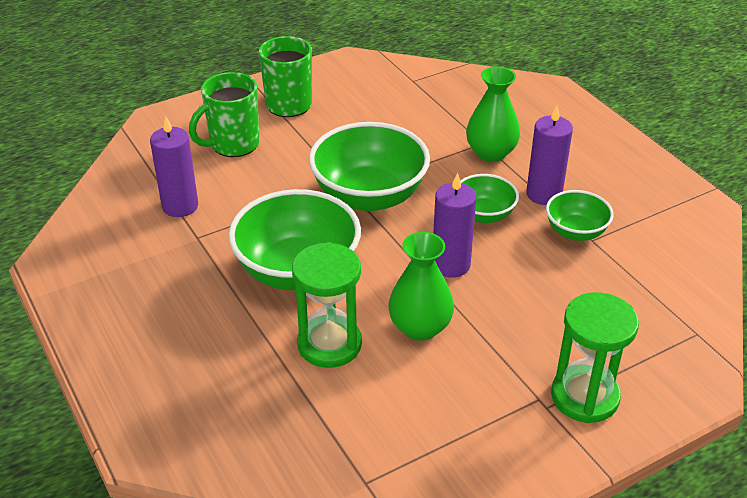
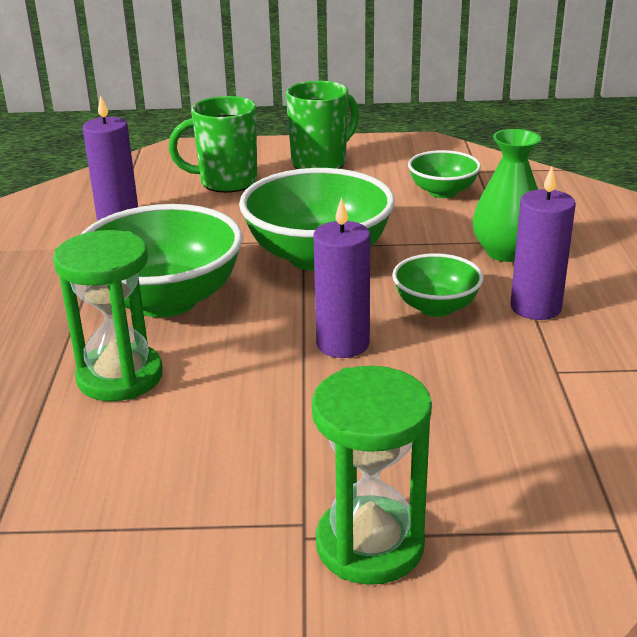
camera: 30 degrees right, 10 degrees down
(420, 327) = (238, 394): green vase -> none
(575, 232) = (542, 356): green bowl -> green bowl (442, 192)

